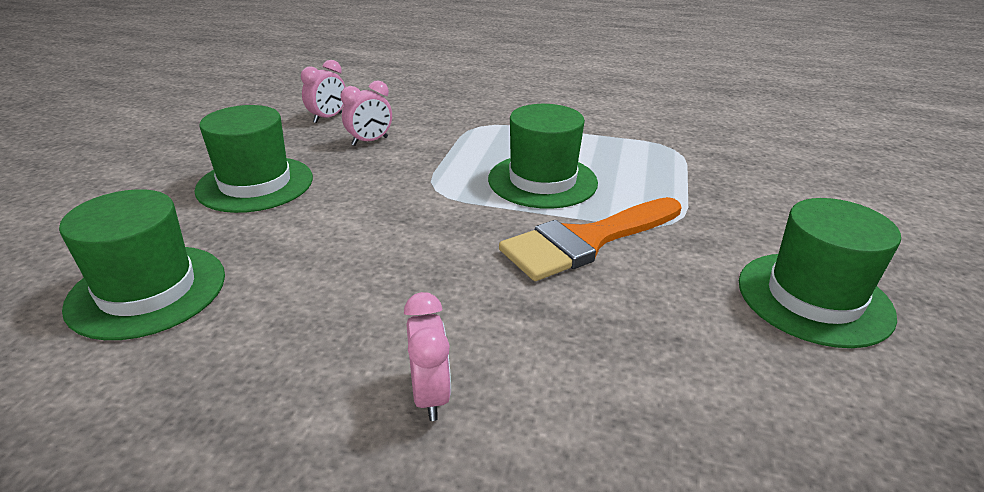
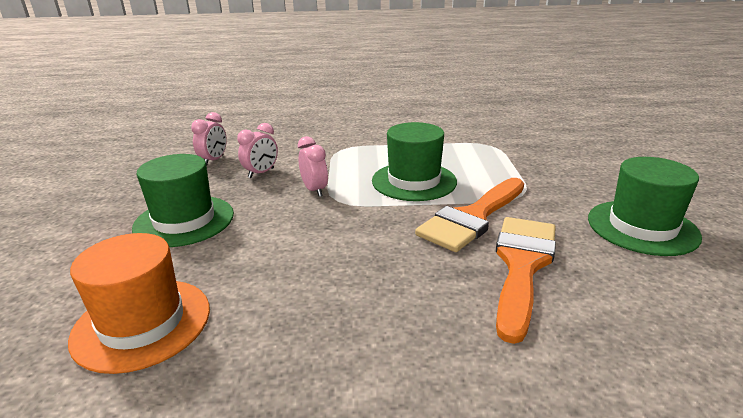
camera: 15 degrees left, 5 degrees down
(147, 290) = (142, 323): green hat -> orange hat
(430, 395) = (433, 350): pink clock -> pink clock (314, 190)
(609, 316) = (522, 266): none -> orange brush

